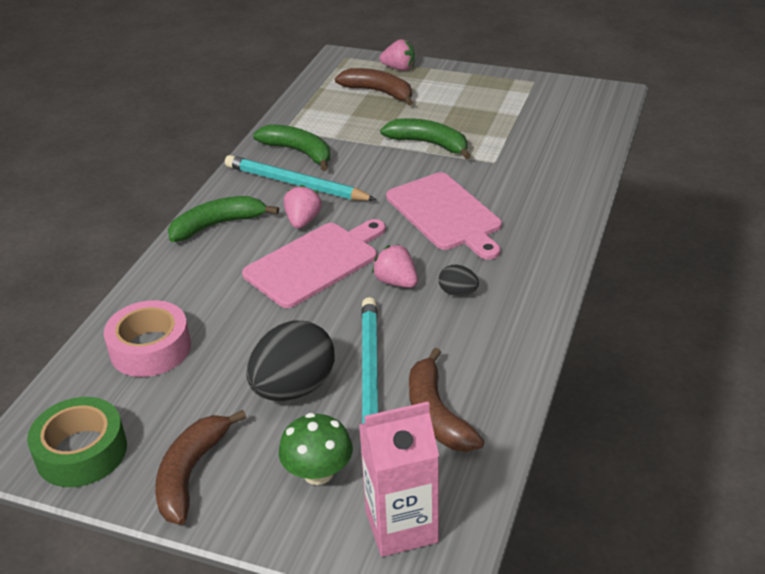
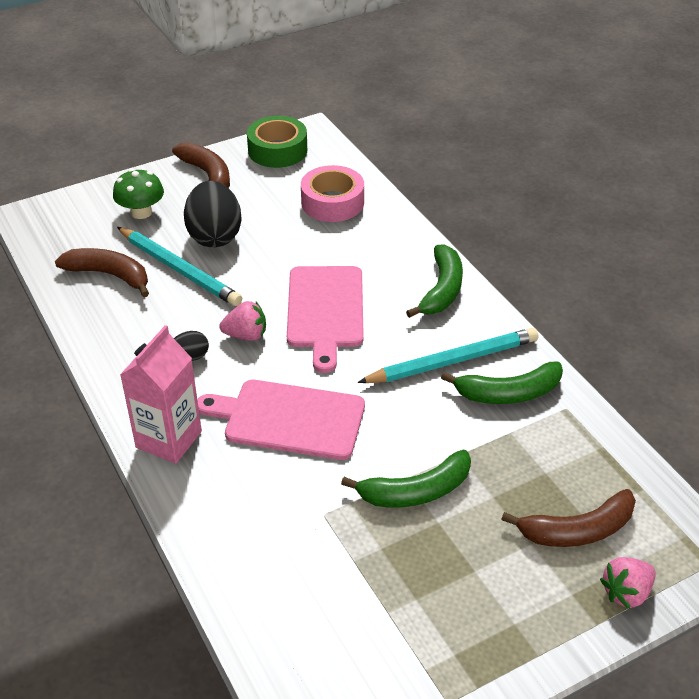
camera: 130 degrees right, 5 degrees up
(303, 221) = (389, 334): pink strawberry -> none
(401, 526) = (67, 219): pink carton -> pink carton (169, 439)

